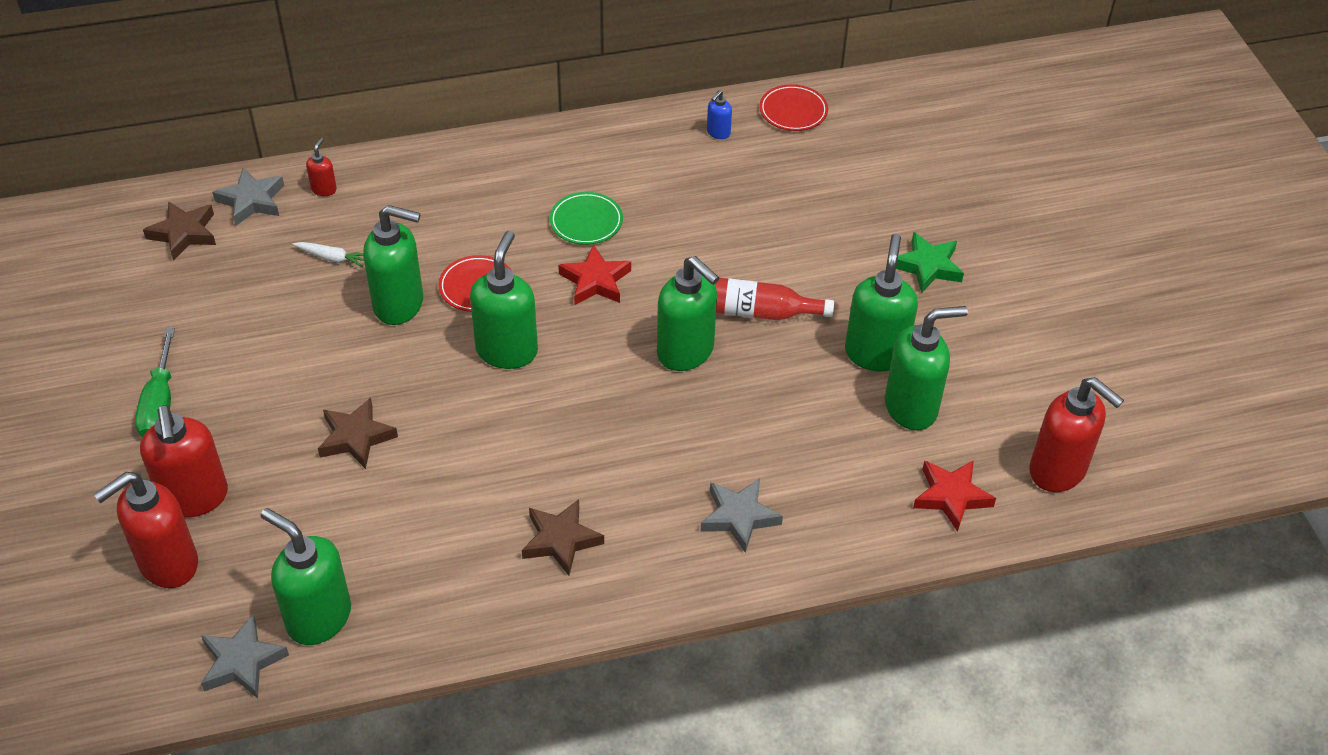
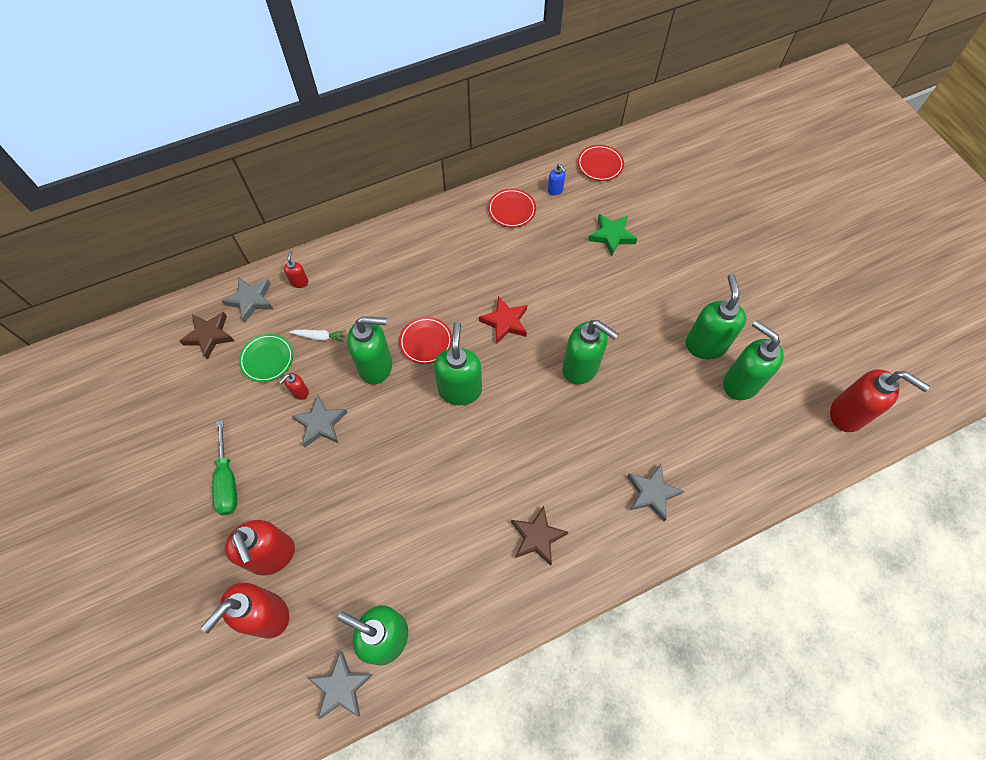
camera: 10 degrees left, 15 degrees up
(286, 318) = (300, 392): none -> red soap dispenser
(304, 359) = (321, 424): none -> grey star
(356, 437) = (374, 481): brown star -> none
(586, 222) = (486, 276): green plate -> green plate (267, 359)
(647, 148) = (511, 210): none -> red plate
(718, 133) = (555, 190): blue soap dispenser -> blue soap dispenser turned 60 degrees counterclockwise
(761, 312) = (622, 326): red bottle -> none
(911, 407) = (740, 383): green soap dispenser -> green soap dispenser turned 105 degrees counterclockwise
(928, 266) = (720, 270): green star -> green star (612, 236)
(951, 497) = (785, 448): red star -> none

